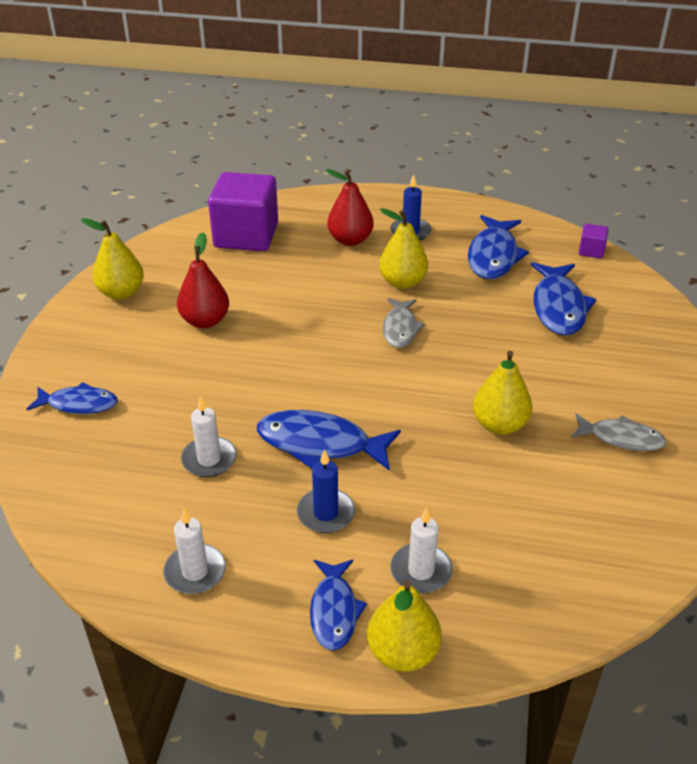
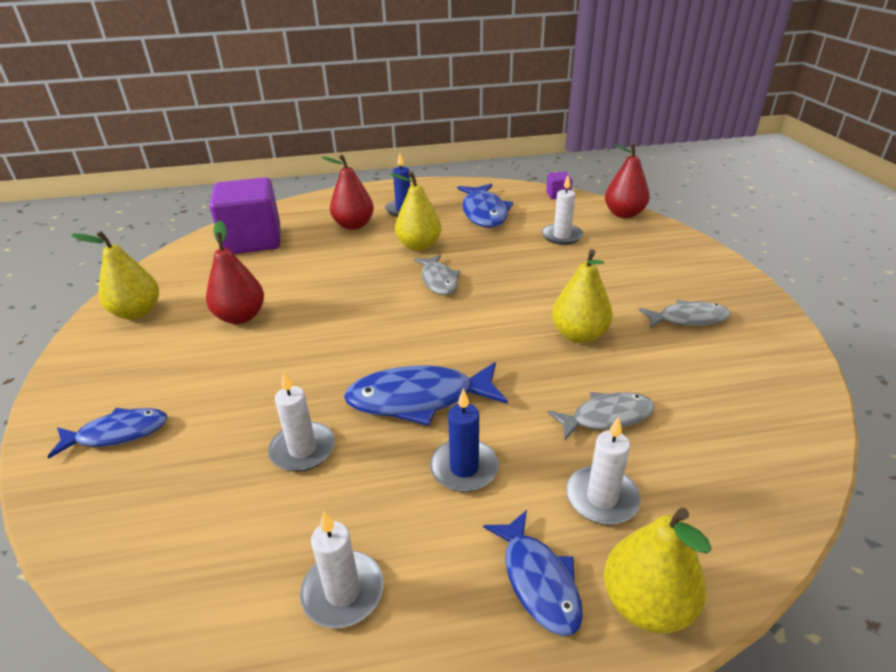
camera: 20 degrees left, 5 degrees down
(471, 508) = (607, 417): none -> grey fish
(558, 307) = (562, 236): blue fish -> white candle
(649, 295) = (624, 214): none -> red pear

